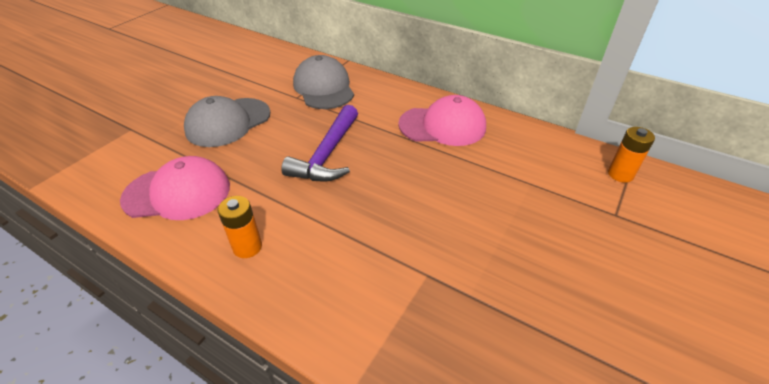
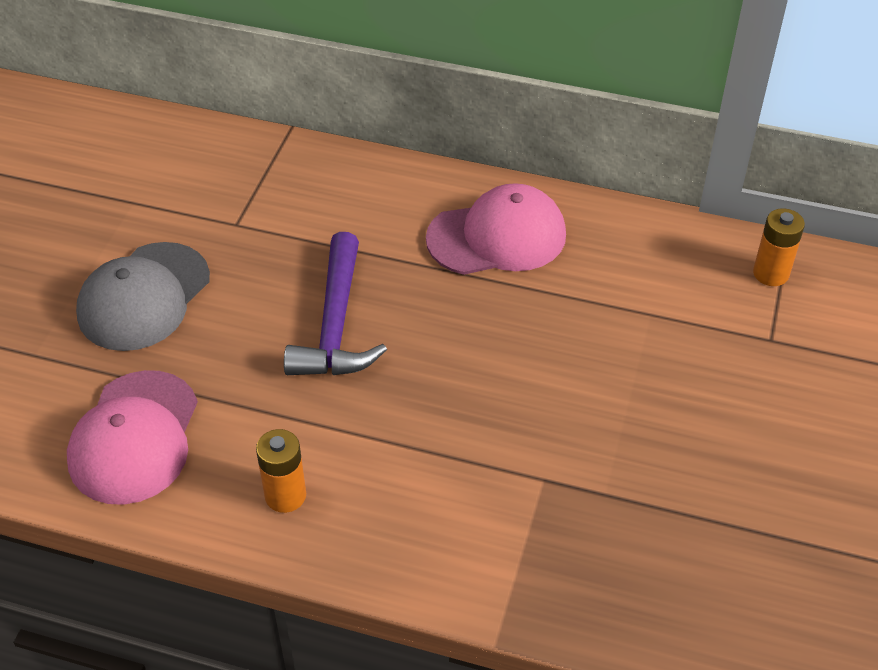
camera: 15 degrees left, 5 degrees up
(177, 193) = (134, 437): pink cap -> pink cap turned 120 degrees clockwise
(324, 88) = (274, 195): grey cap -> none

